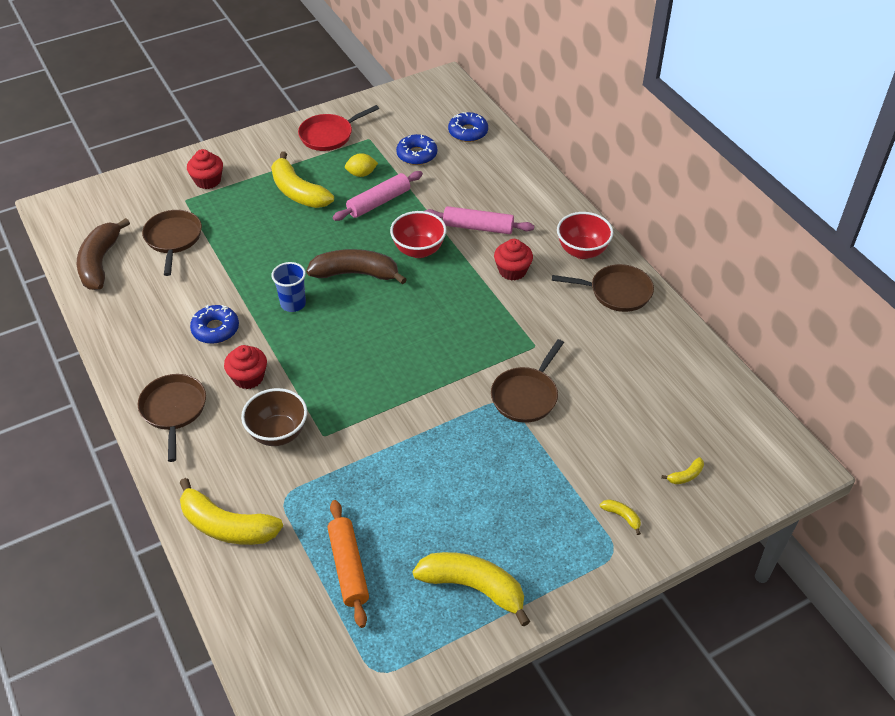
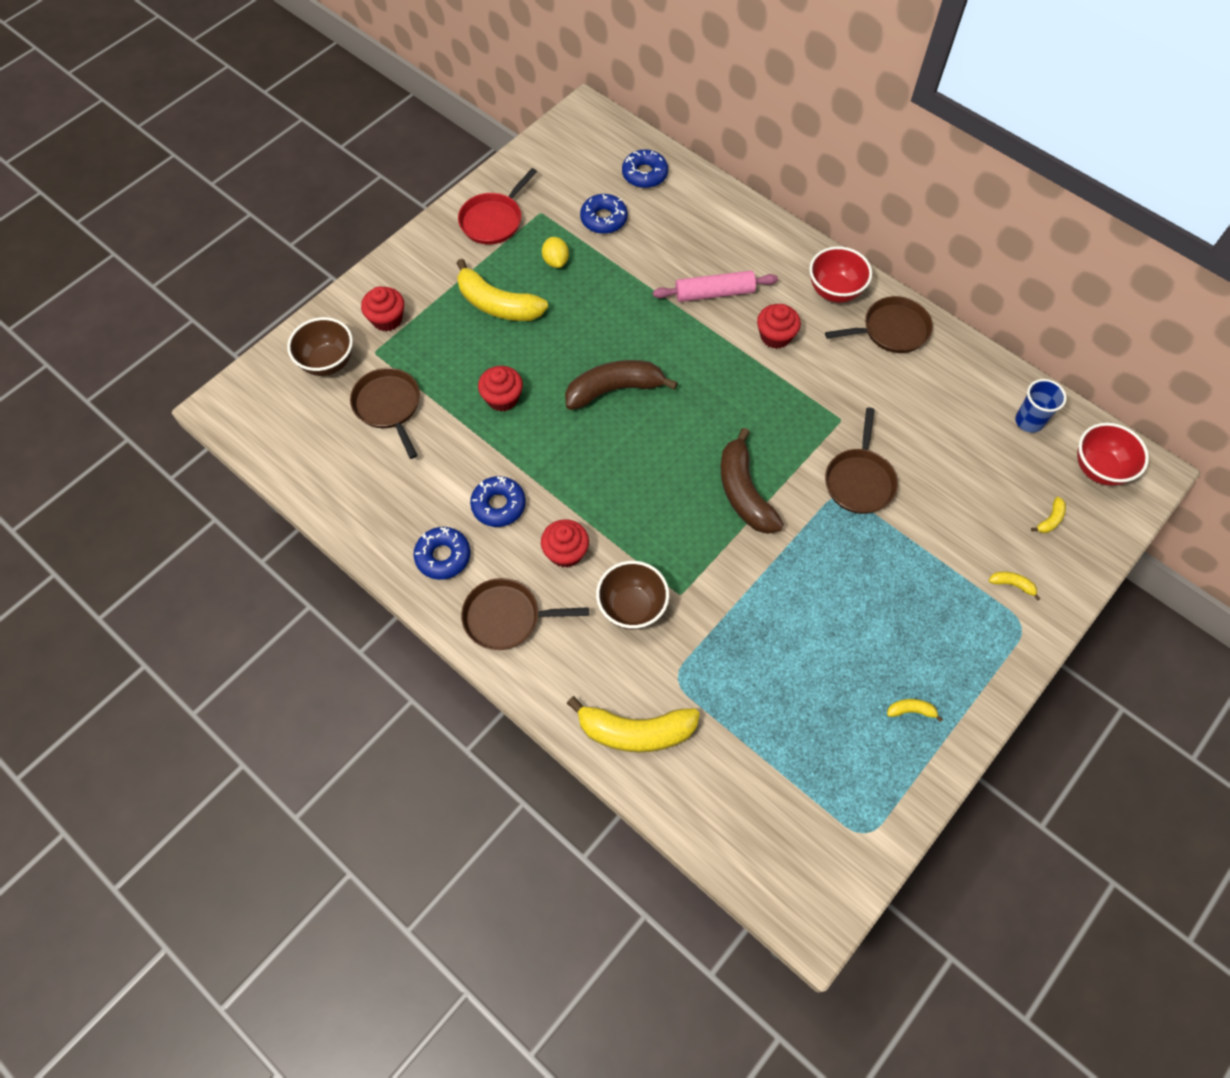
camera: 20 degrees left, 15 degrees up
(100, 263) = (321, 462): brown banana -> brown banana (744, 492)
(146, 198) = (328, 362): none -> brown bowl
(151, 352) = (443, 556): none -> blue donut
(174, 410) = (506, 617): brown pan -> brown pan turned 60 degrees counterclockwise
(263, 256) = (502, 398): none -> red cupcake
(293, 304) = (566, 447): blue cup -> blue cup (1029, 421)
(348, 567) = (781, 733): orange rolling pin -> none
(361, 174) = (556, 261): yellow lemon -> yellow lemon turned 75 degrees counterclockwise
(378, 202) = (593, 292): pink rolling pin -> none
(418, 250) = (666, 340): red bowl -> red bowl (1099, 469)
(473, 587) = (911, 710): yellow banana -> yellow banana, size x0.42

